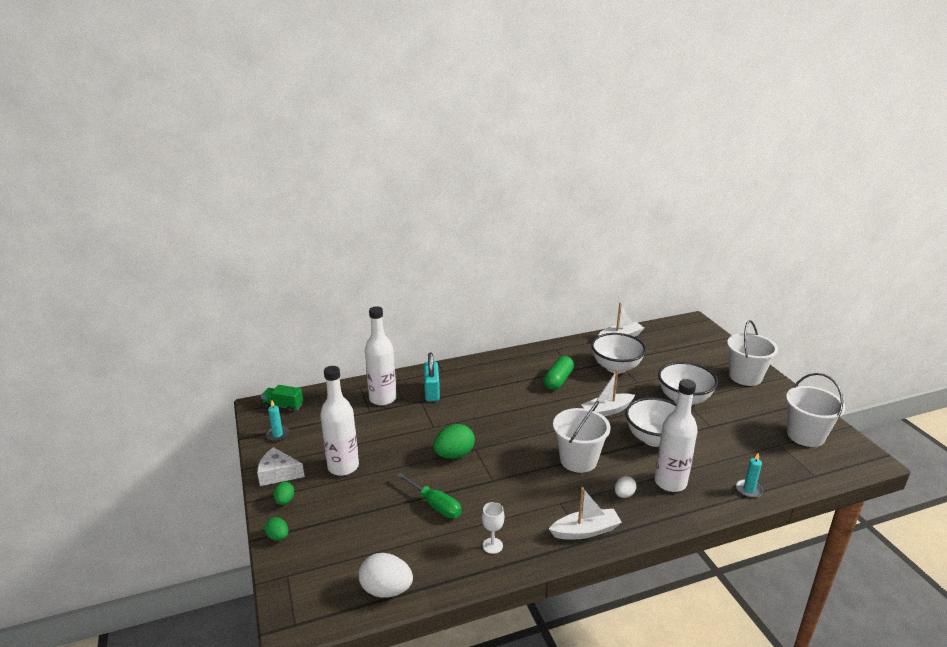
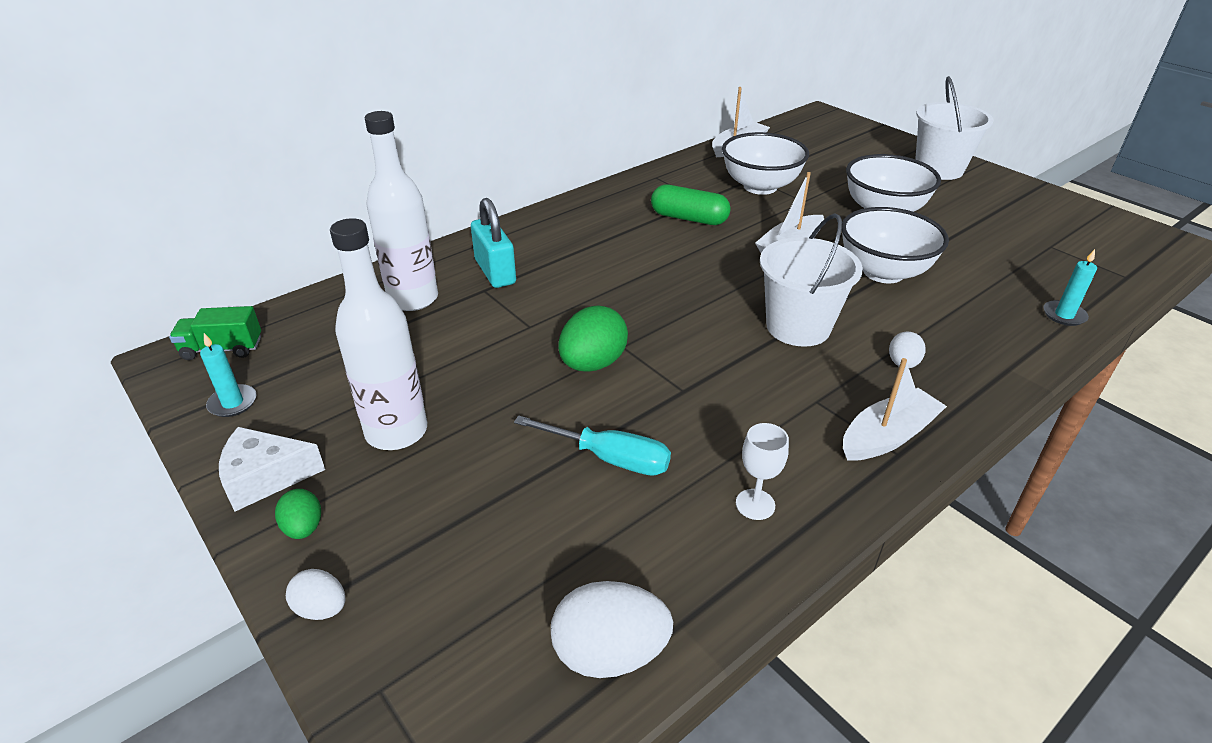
camera: 20 degrees left, 10 degrees up
(278, 537) = (321, 608): green egg -> white egg
(435, 505) = (609, 458): green screwdriver -> turquoise screwdriver
(558, 380) = (689, 218): green capsule -> green capsule turned 75 degrees counterclockwise
(670, 482) = (953, 329): white bottle -> none
(805, 435) = (1071, 228): white bucket -> none

